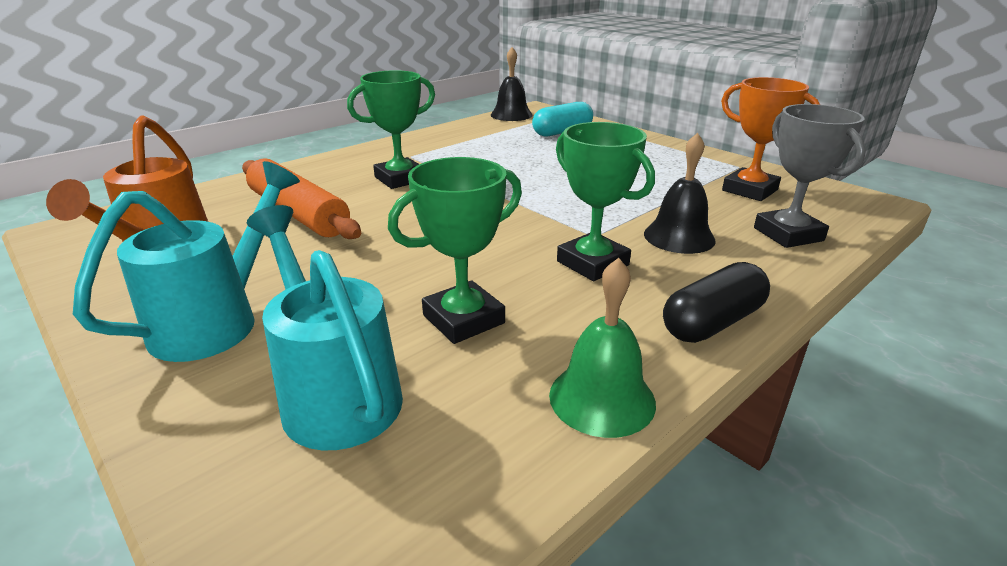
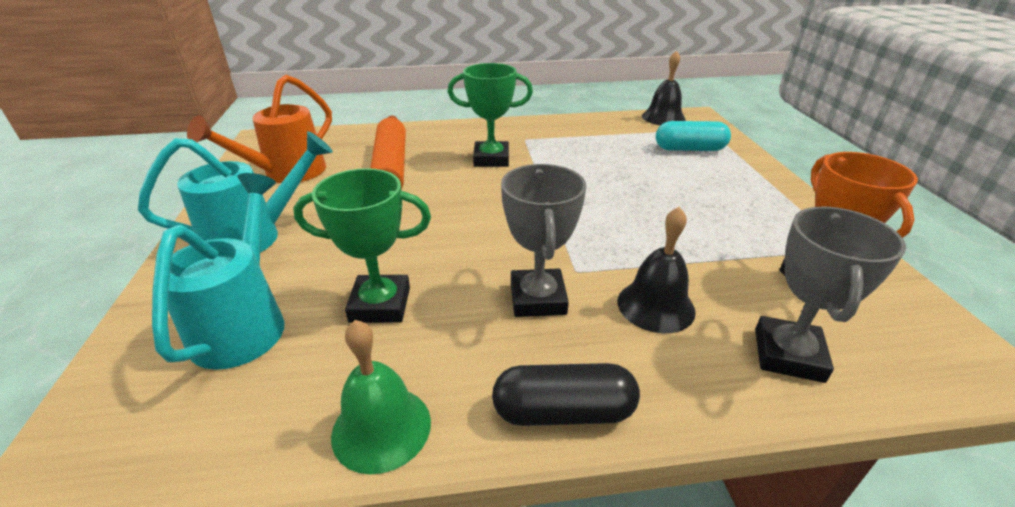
camera: 35 degrees right, 5 degrees up
(592, 263) = (537, 299): green trophy -> grey trophy

